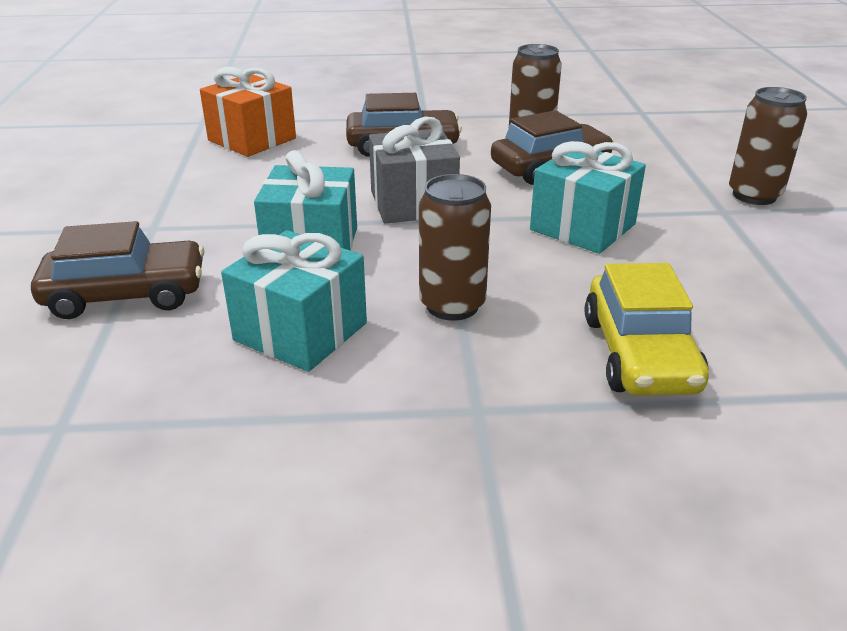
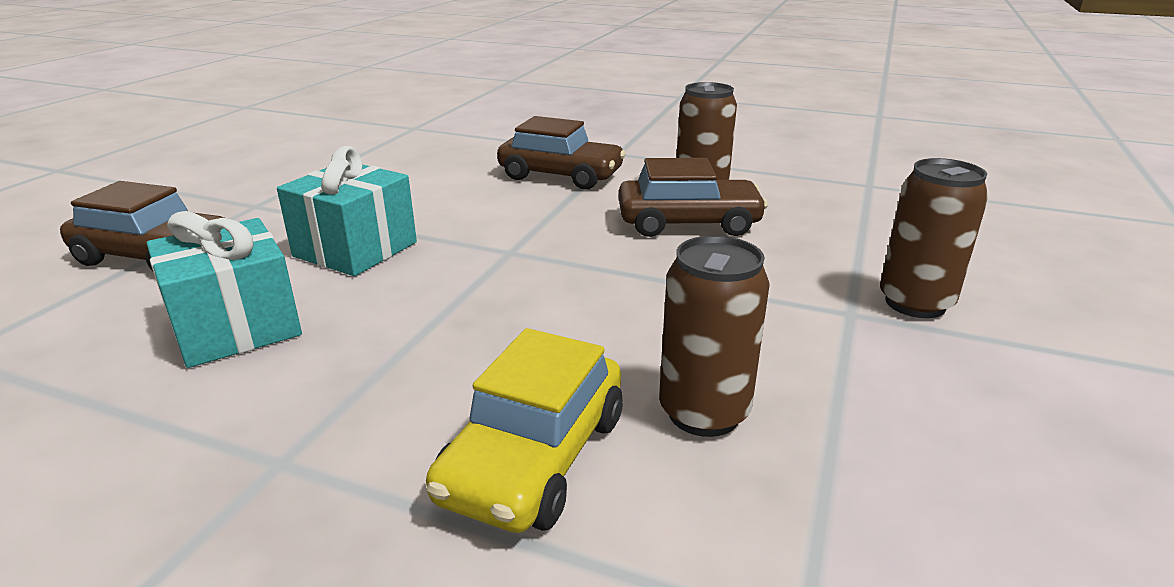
camera: 25 degrees right, 5 degrees down
(252, 139) = (433, 148): orange gift -> none
(413, 203) = (500, 230): grey gift -> none
(452, 305) = (404, 340): brown can -> brown can (703, 413)
(582, 227) = (648, 292): turquoise gift -> none

